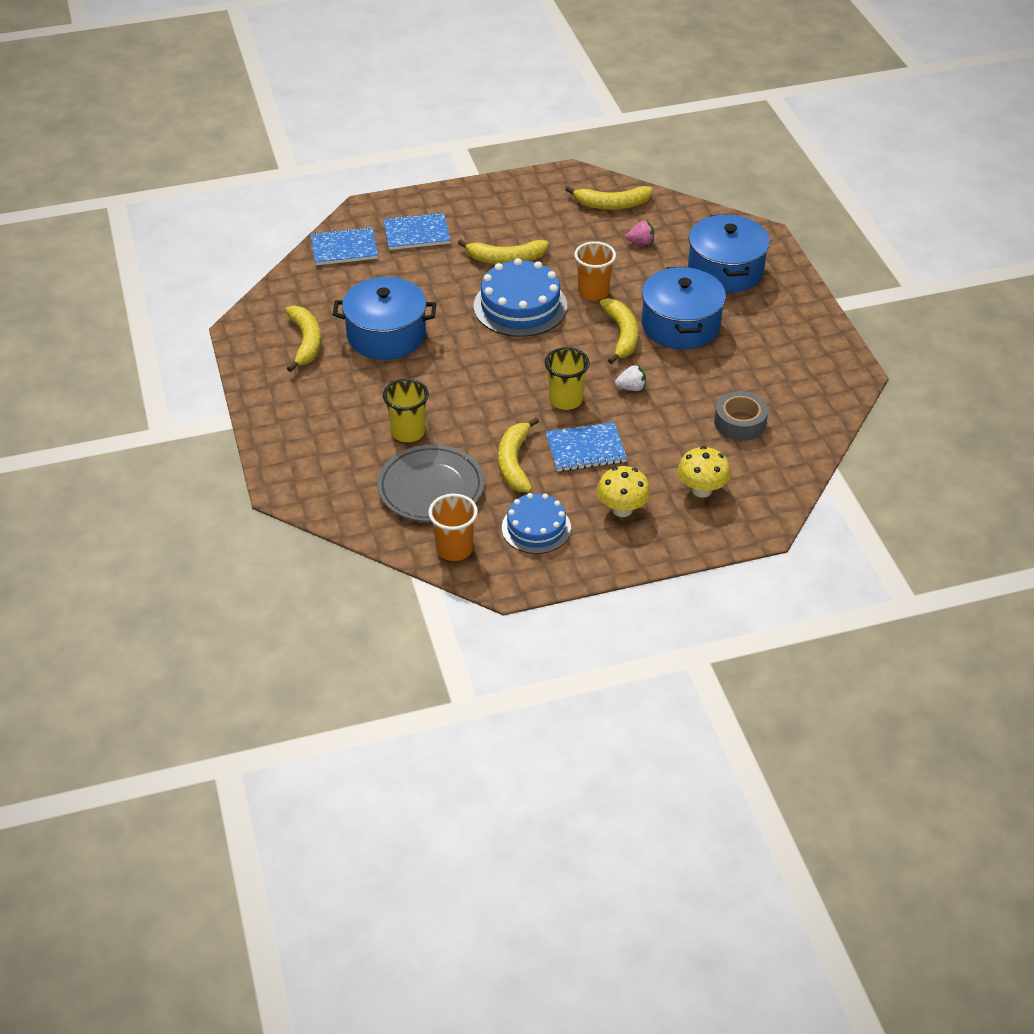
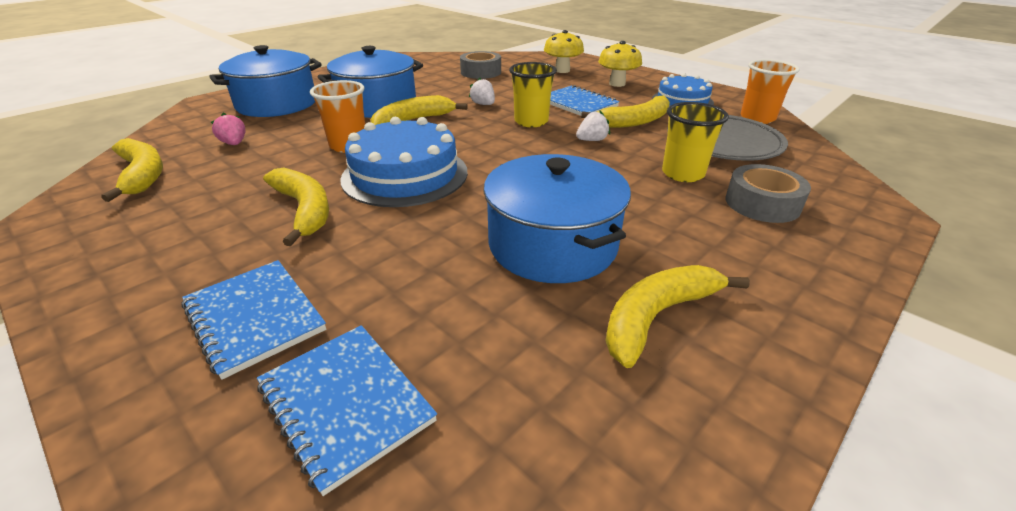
camera: 120 degrees left, 10 degrees down
(343, 443) = (762, 203): none -> grey tape
(499, 416) = (591, 140): none -> white strawberry

